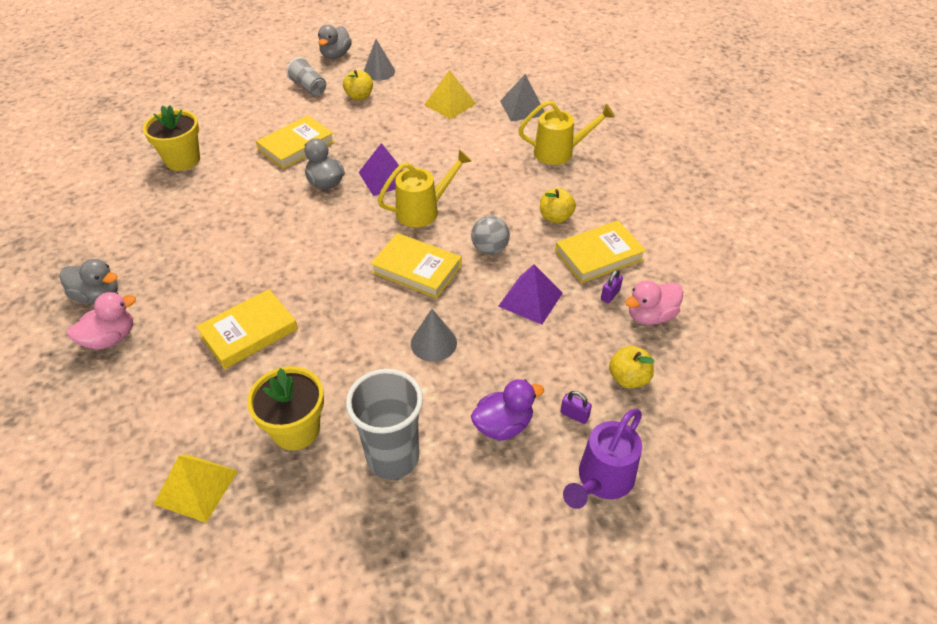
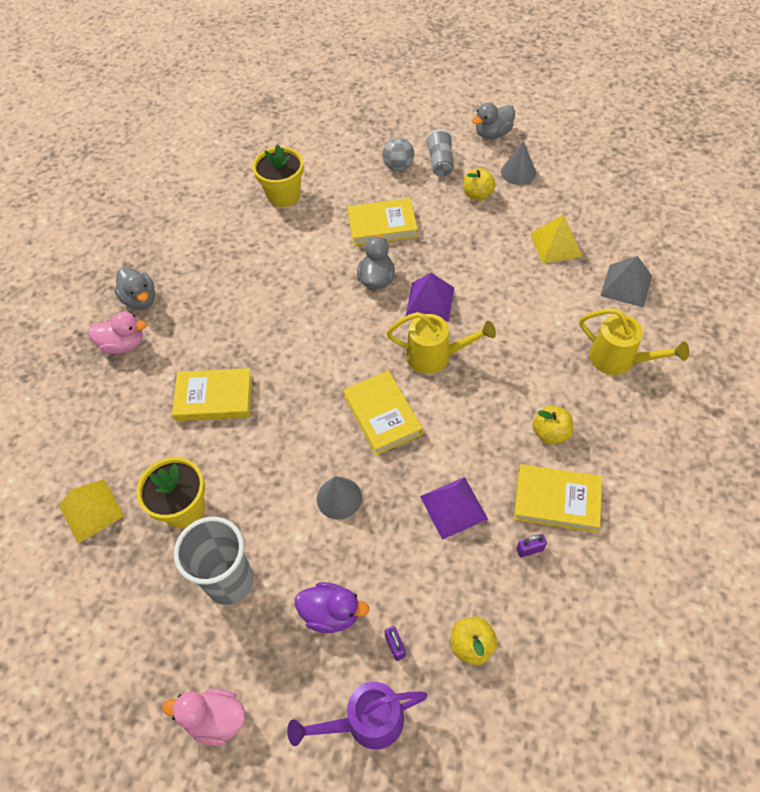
camera: 40 degrees right, 10 degrees up
(490, 249) = (461, 432): grey ball -> grey ball (398, 166)
(650, 316) = (548, 596): pink duck -> pink duck (216, 719)

